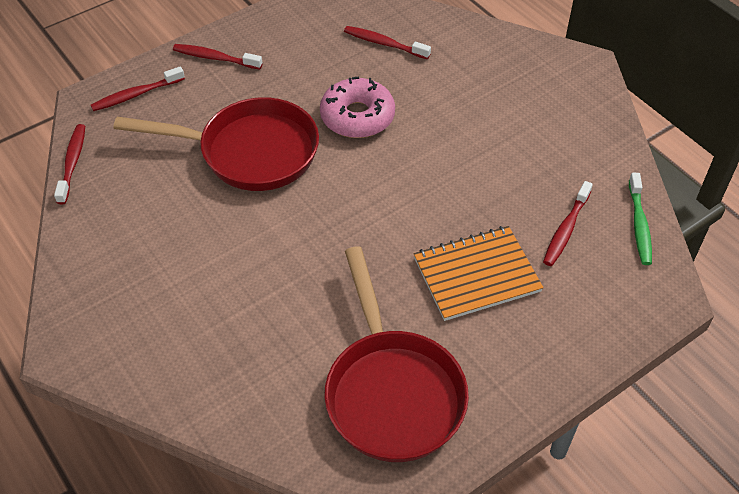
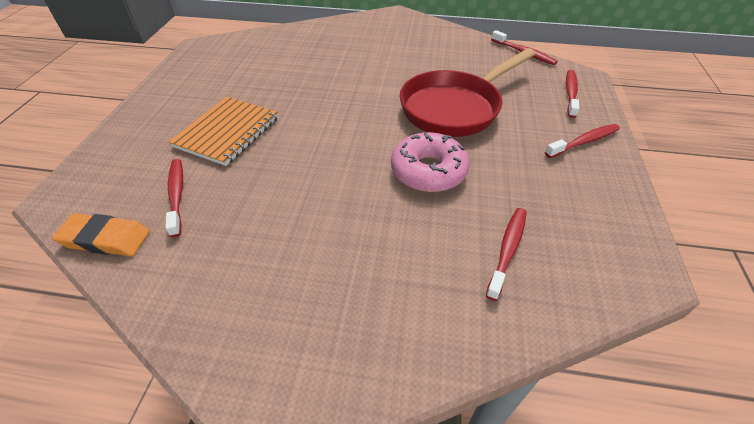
camera: 135 degrees right, 5 degrees down
(384, 43) = (507, 250): red toothbrush -> red toothbrush turned 45 degrees counterclockwise
(392, 391) = (230, 68): red pan -> none
(639, 225) = (105, 239): green toothbrush -> orange eraser

